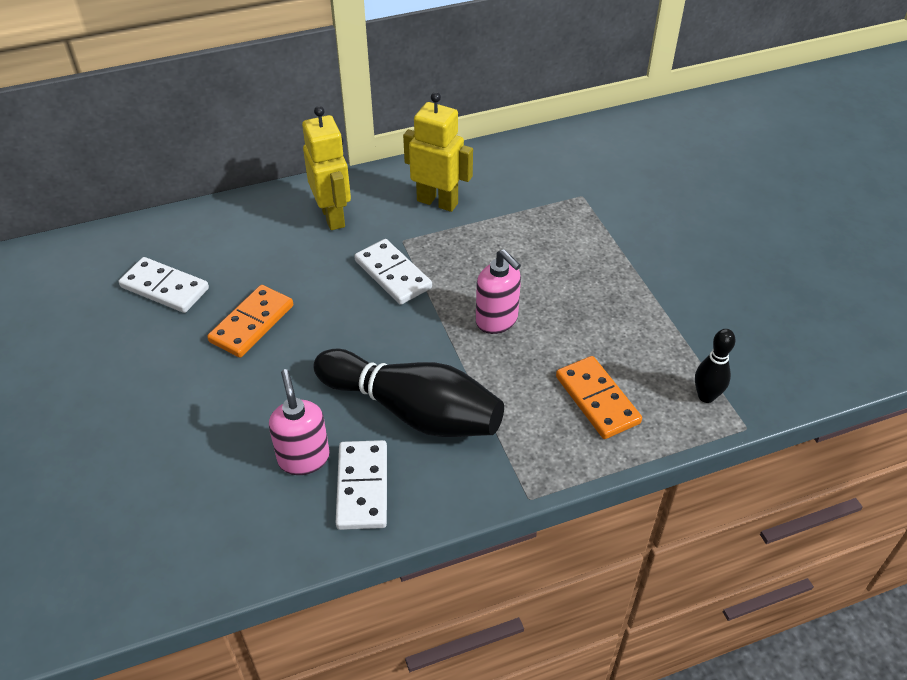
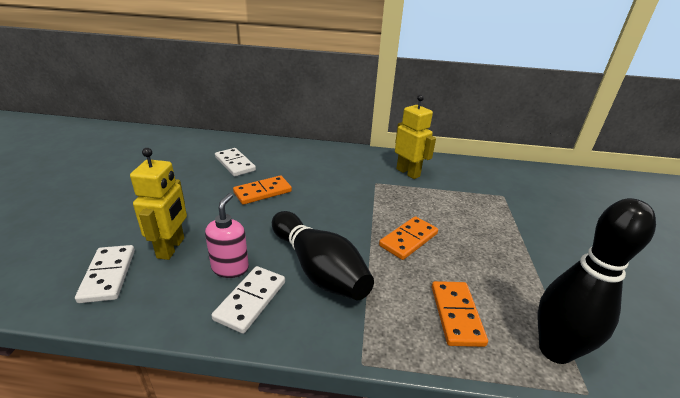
camera: 25 degrees right, 15 degrees down
(333, 216) = (344, 162): yellow robot -> yellow robot (171, 248)
(392, 274) = (358, 196): white domino -> white domino (108, 275)
(497, 320) = (408, 239): pink soap dispenser -> orange domino
(706, 396) = (555, 350): black bowling pin -> black bowling pin, size x2.06

